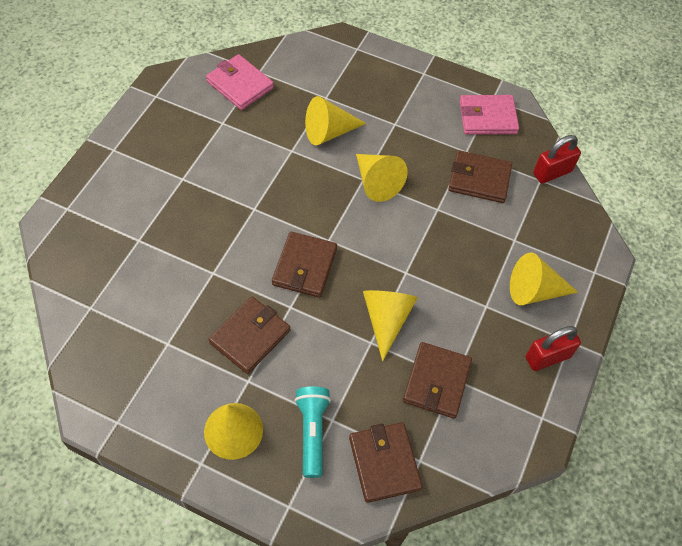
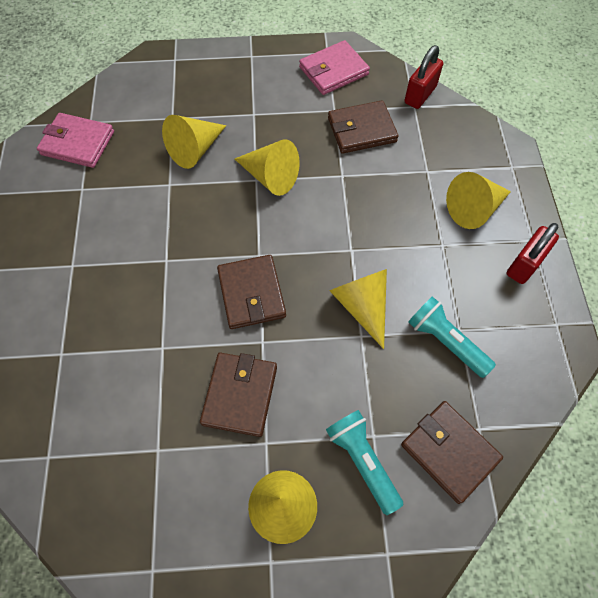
camera: 25 degrees left, 5 degrees up
(436, 382) = (445, 341): brown wallet -> turquoise flashlight

